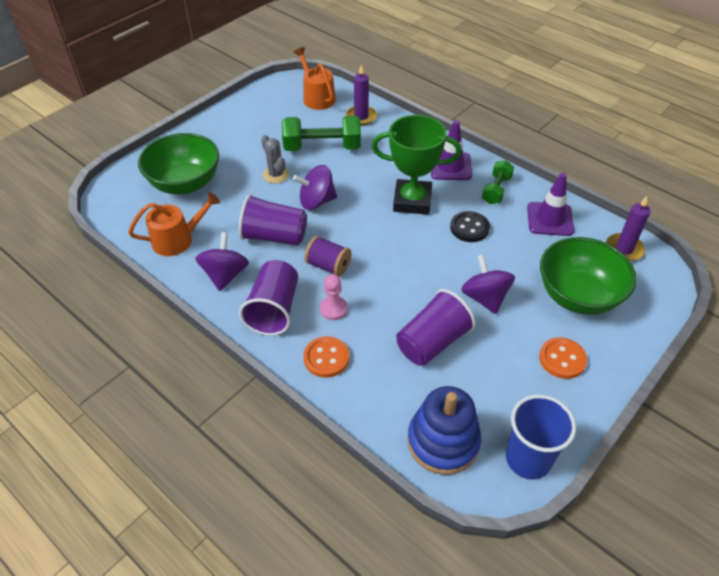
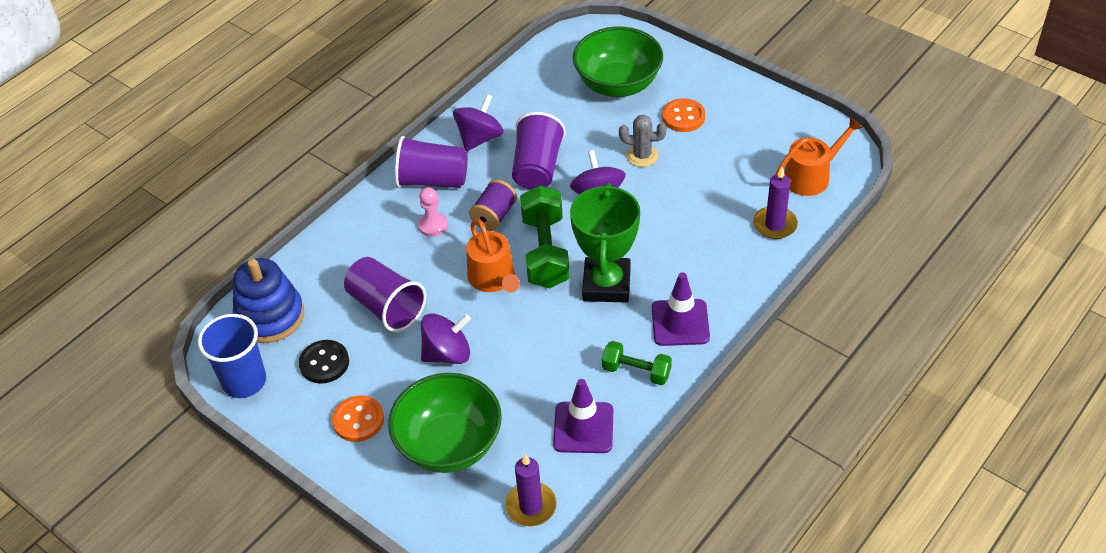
camera: 90 degrees right, 0 degrees up
(177, 240) = (529, 95): orange watering can -> orange watering can (493, 278)
(225, 275) = (479, 138): purple spinning top -> purple spinning top turned 60 degrees counterclockwise
(276, 175) = (642, 156): grey cactus -> grey cactus turned 45 degrees clockwise
(322, 147) = (701, 192): green dumbbell -> green dumbbell (545, 251)
(326, 358) = (371, 225): orange button -> orange button (683, 117)
(469, 228) = (561, 341): black button -> black button (324, 363)

